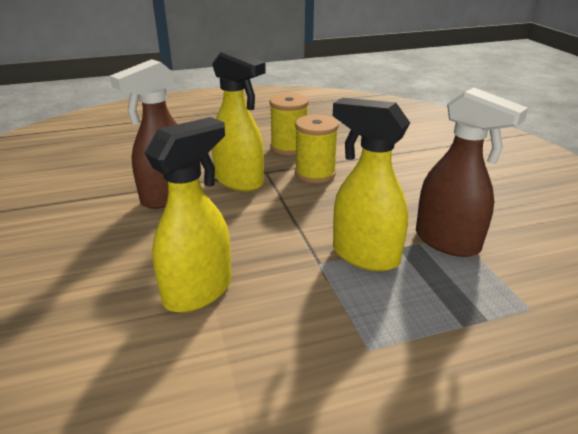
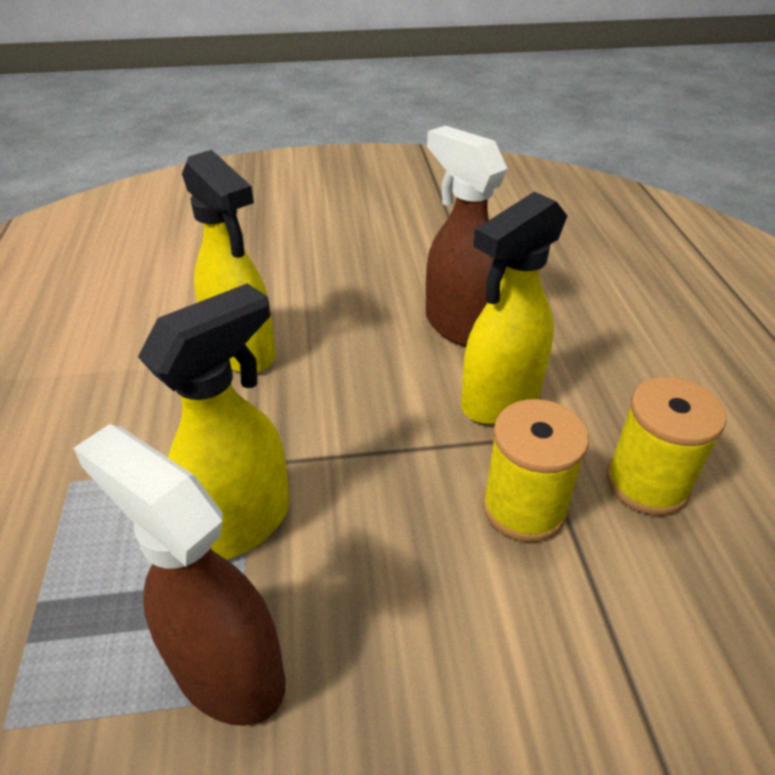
camera: 100 degrees right, 10 degrees up
(447, 242) = (227, 670): brown spray bottle -> brown spray bottle turned 75 degrees clockwise

